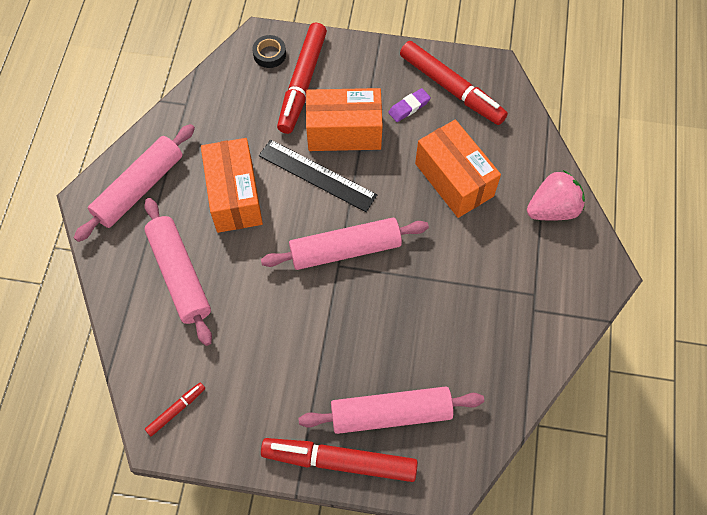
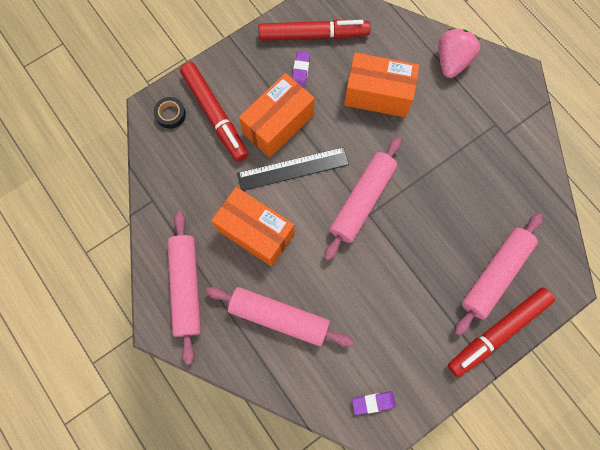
camera: 45 degrees left, 10 degrees up
(176, 410) = (373, 402): red marker -> purple eraser

